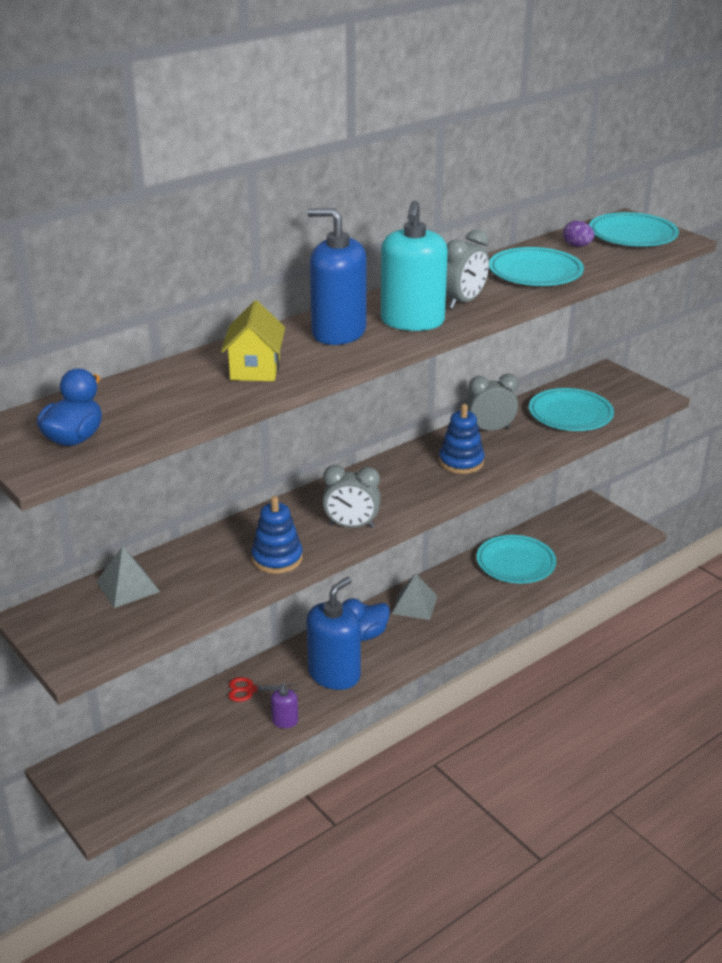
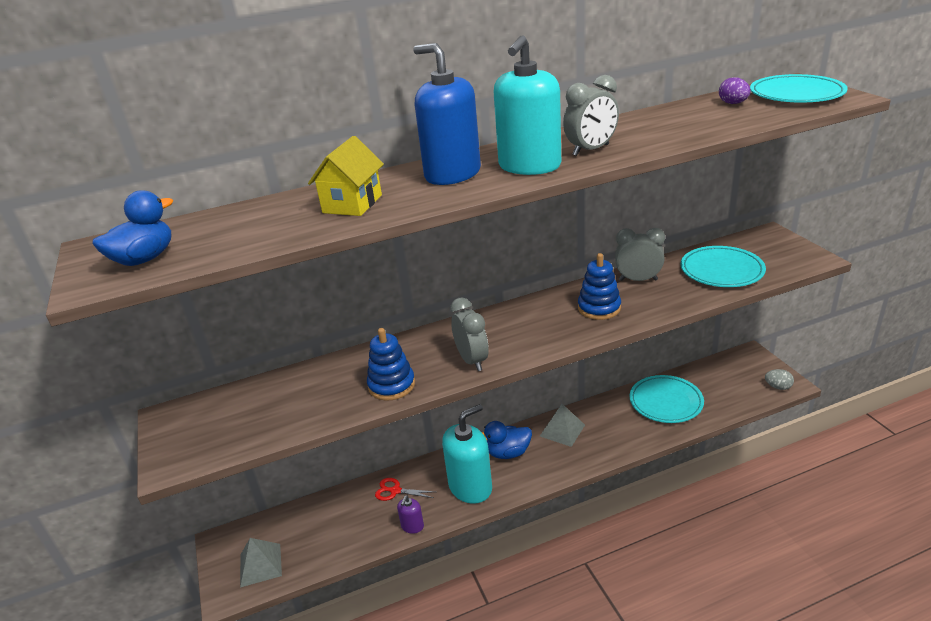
camera: 20 degrees right, 0 degrees up
(127, 586) = (255, 397): grey pyramid -> grey pyramid (260, 565)
(334, 674) = (470, 487): blue soap dispenser -> turquoise soap dispenser
(351, 526) = (472, 360): grey clock -> grey clock turned 135 degrees counterclockwise
(535, 272) = (678, 125): turquoise plate -> none
(624, 535) = (778, 387): none -> grey egg

